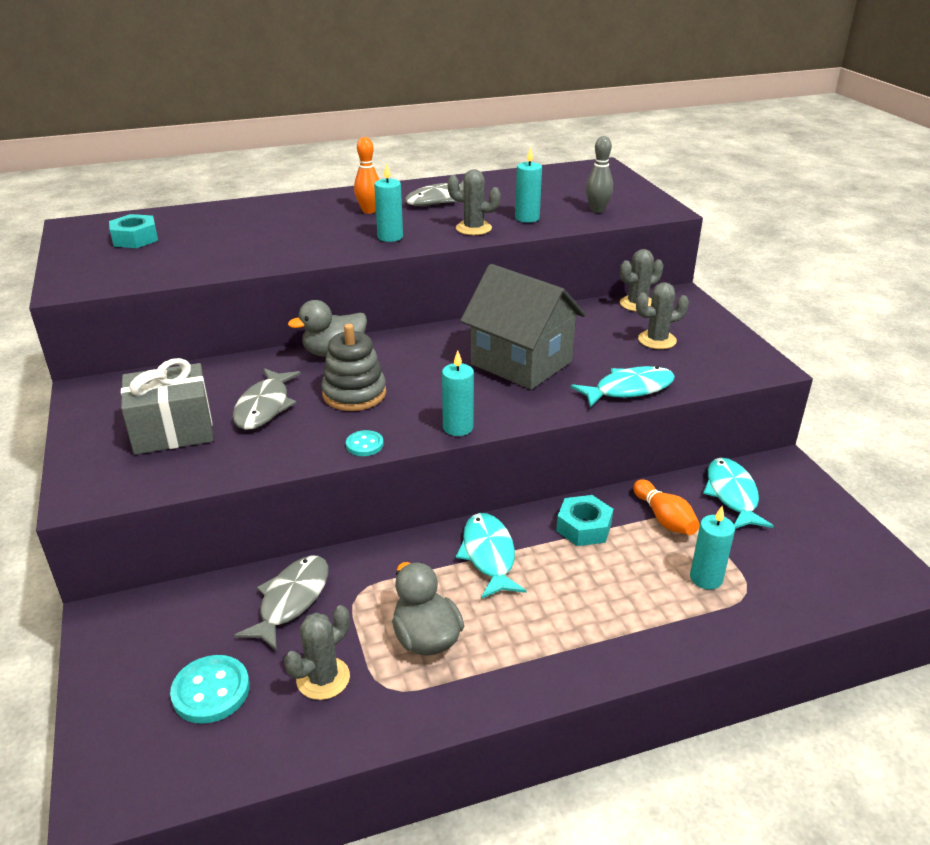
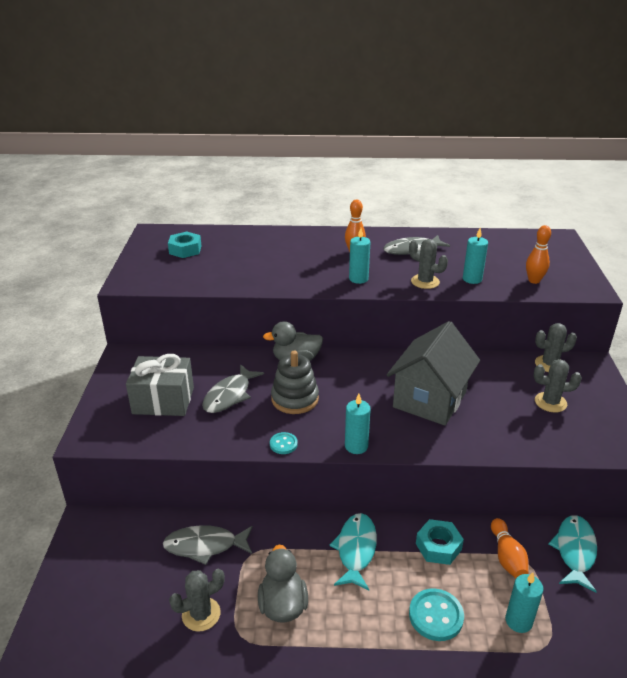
camera: 20 degrees right, 0 degrees up
(211, 691) = (127, 600): turquoise button -> turquoise button (436, 616)
(291, 600) = (205, 546): grey fish -> grey fish turned 135 degrees counterclockwise
(521, 363) = (430, 399): grey house -> grey house turned 60 degrees clockwise
(597, 210) = (534, 280): grey bowling pin -> orange bowling pin
(629, 389) = (505, 444): turquoise fish -> none

